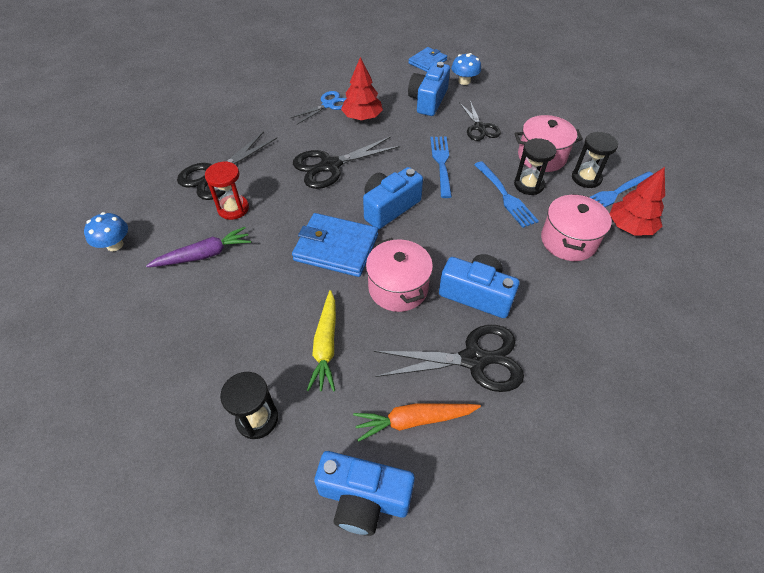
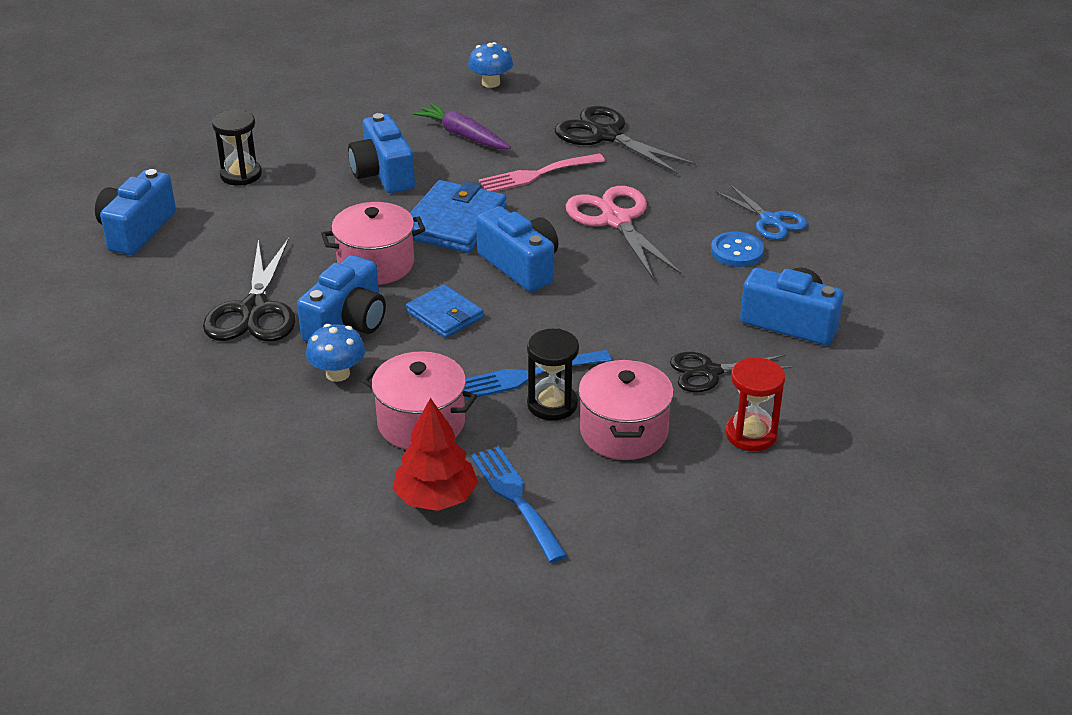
camera: 95 degrees right, 15 degrees down
(204, 255) = (463, 135): purple carrot -> purple carrot turned 150 degrees clockwise
(233, 208) = (538, 150): red hourglass -> red hourglass (751, 434)
(262, 301) = (383, 174): none -> blue camera
(270, 207) = (536, 175): none -> pink fork
(326, 345) = (310, 213): yellow carrot -> none
(330, 166) = (616, 220): black scissors -> pink scissors
(362, 117) = (737, 251): red tree -> blue button
(414, 420) = (199, 263): orange carrot -> none
(427, 62) = (925, 333): blue wallet -> blue wallet (445, 315)
(441, 163) = (615, 320): blue fork -> none
(464, 81) = (860, 371): blue mushroom -> blue mushroom (338, 373)
(586, 178) = (561, 474): black hourglass -> none

